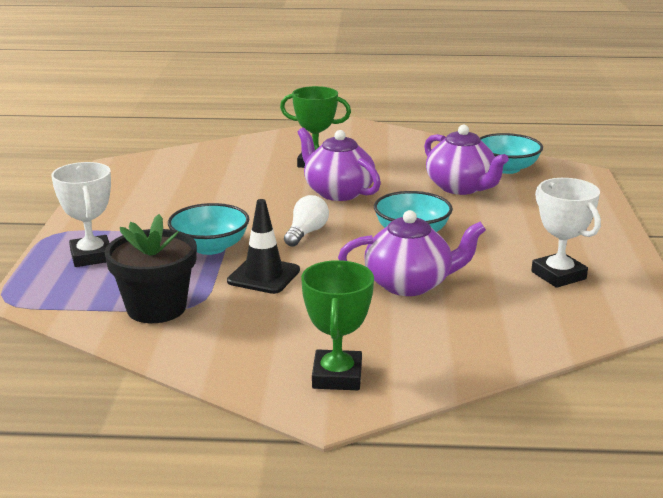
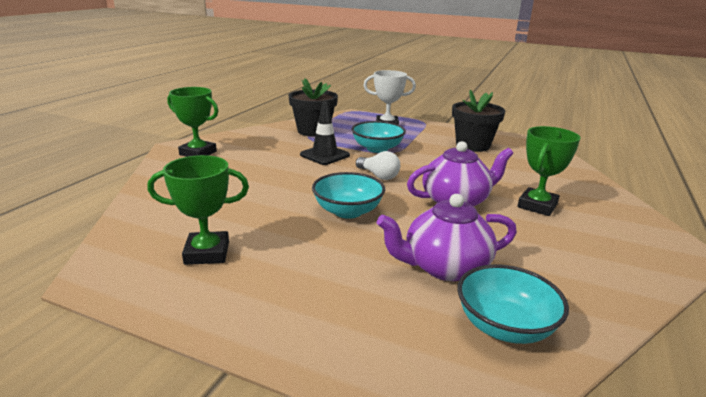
camera: 110 degrees right, 0 degrees up
(156, 195) = (472, 145): none -> black flower pot
(409, 284) = (267, 190): purple teapot -> none
(558, 275) = (207, 253): white trophy -> green trophy

